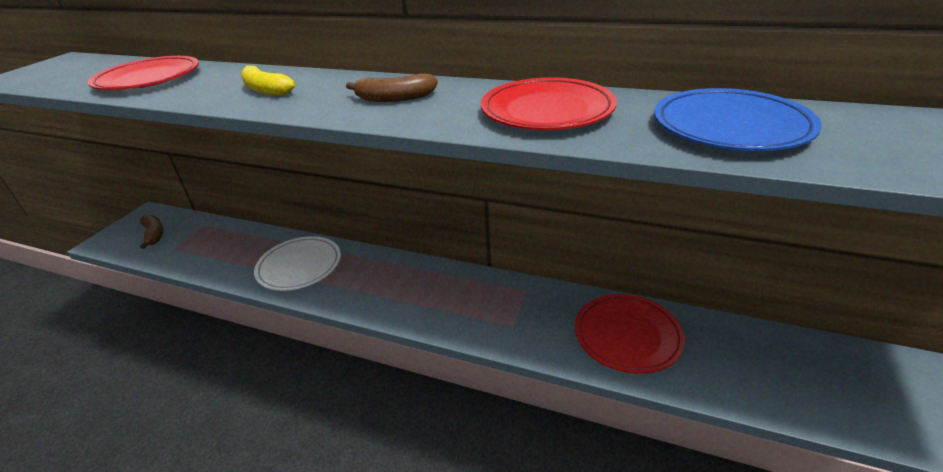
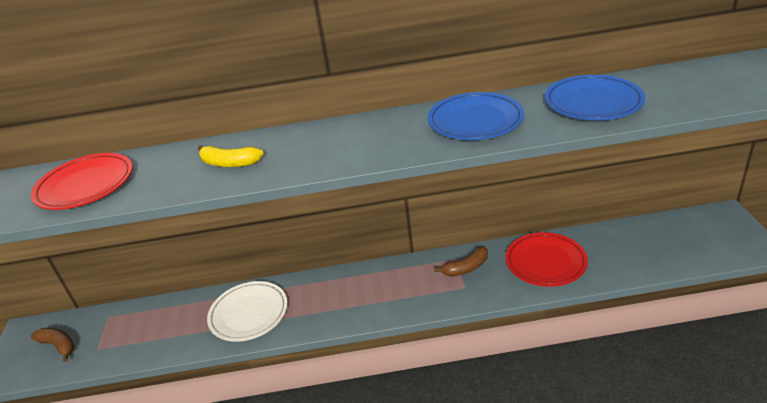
camera: 25 degrees left, 0 degrees up
(394, 98) = (353, 141): brown banana -> brown banana (466, 268)
(547, 111) = (475, 121): red plate -> blue plate

